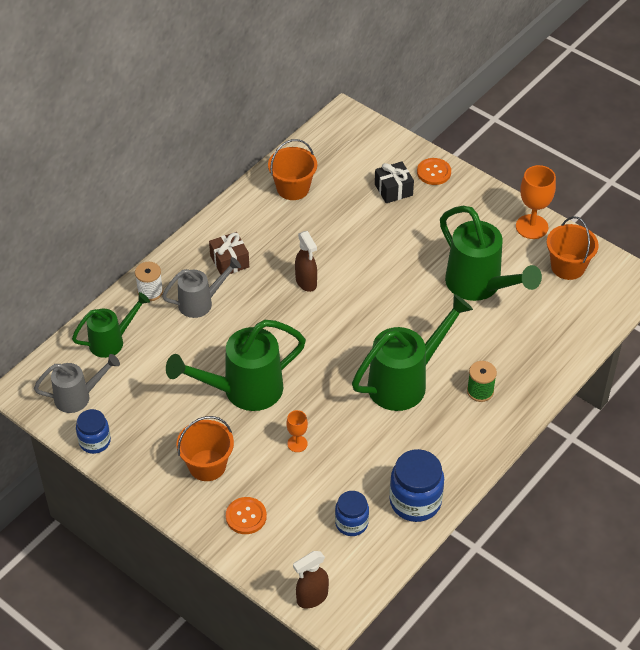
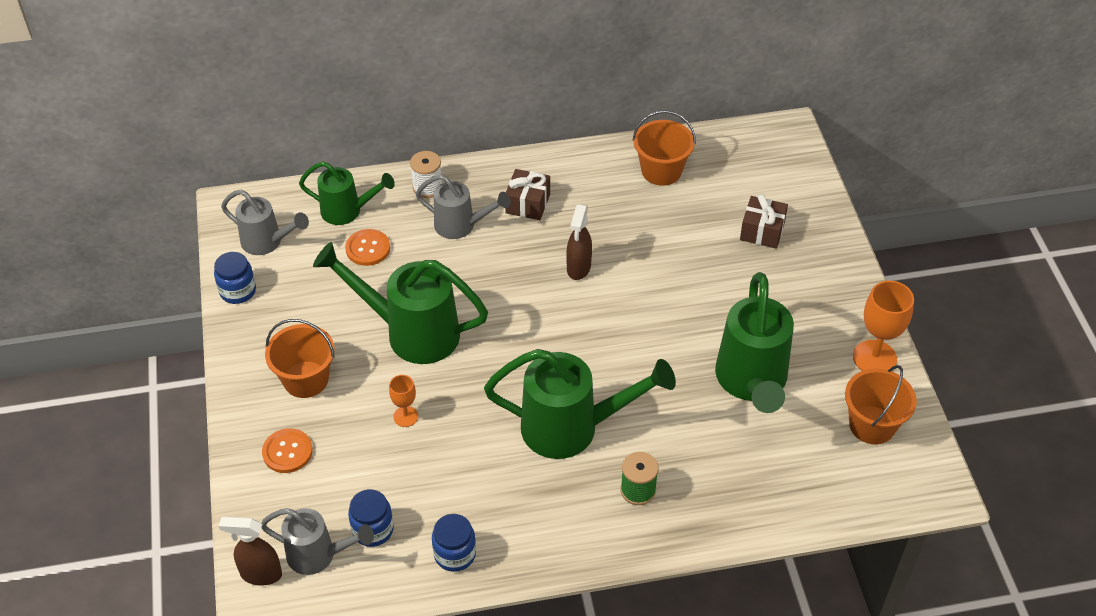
camera: 40 degrees right, 0 degrees up
(335, 561) = (318, 555): none -> grey watering can
(393, 190) = (762, 231): black gift -> brown gift
(415, 501) = (455, 554): blue jar -> blue jar, size x0.63
(434, 172) = (823, 239): orange button -> orange button (368, 248)

